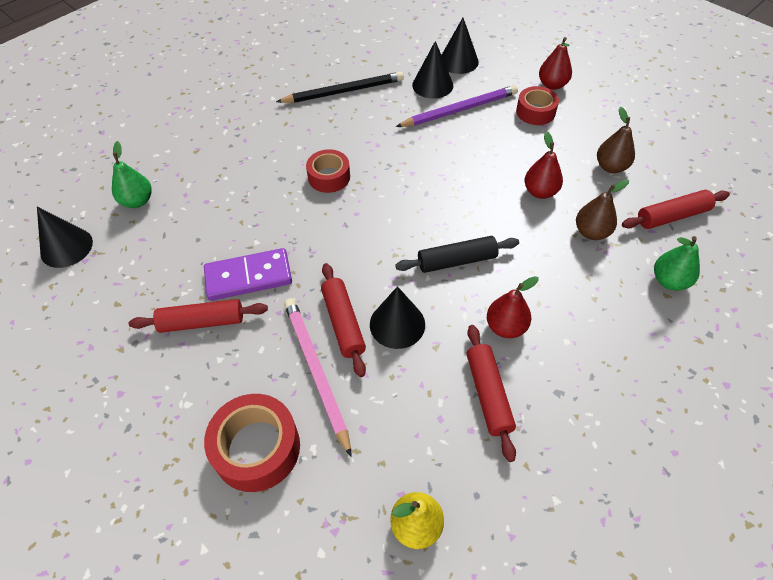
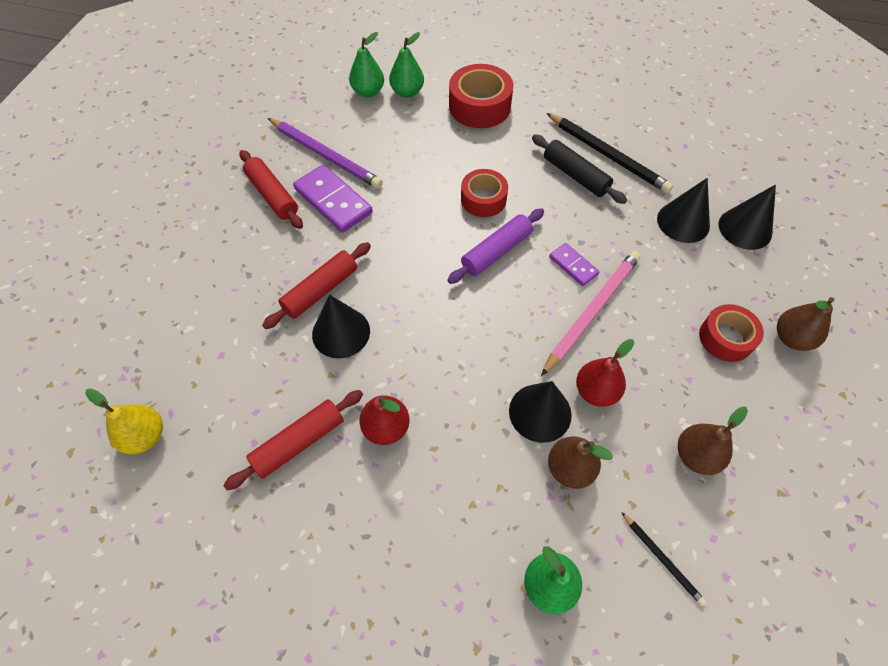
camera: 60 degrees right, 5 degrees up
(66, 247) = (298, 80): black cone -> black cone (540, 412)
(165, 175) = (407, 92): none -> green pear
(257, 448) = (174, 290): red tape -> red tape (479, 106)
(316, 371) = (261, 295): pink pencil -> pink pencil (592, 311)
(386, 192) = (496, 252): none -> purple rolling pin
(430, 155) = (573, 266): none -> purple domino
(457, 261) = (445, 350): black rolling pin -> black rolling pin (575, 175)
(459, 110) = (665, 263): purple pencil -> purple pencil (325, 155)
(552, 85) = (791, 338): red pear -> brown pear
(672, 216) = (662, 559): red rolling pin -> black pencil

